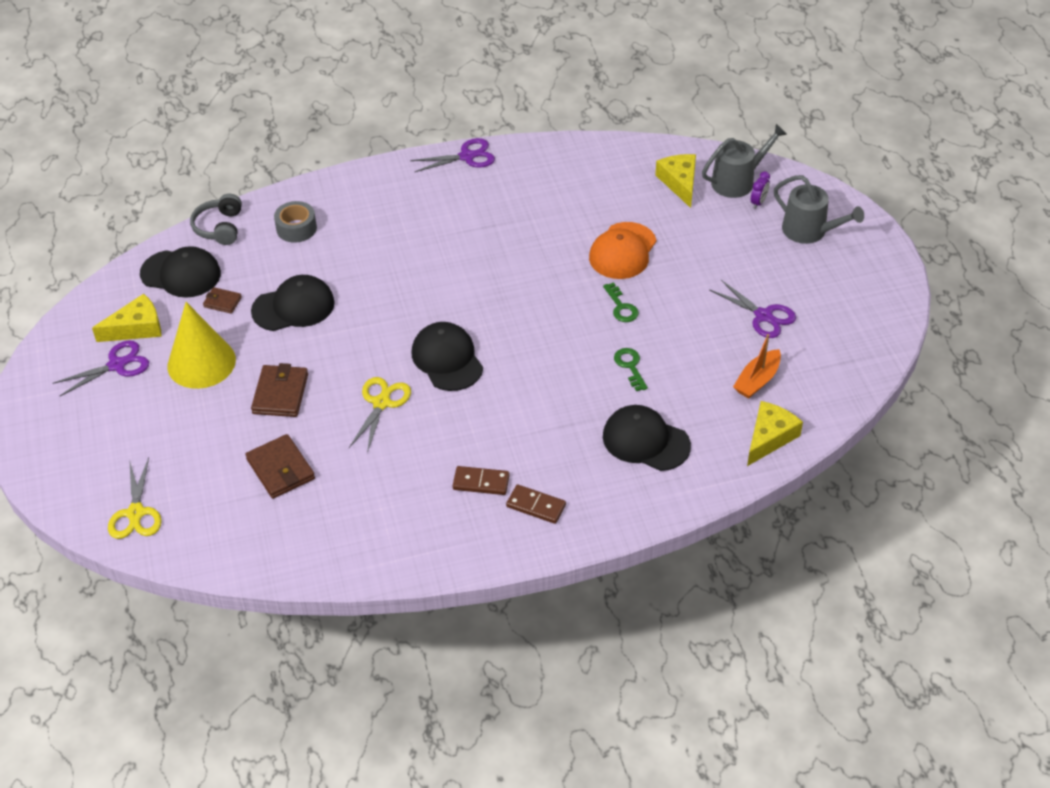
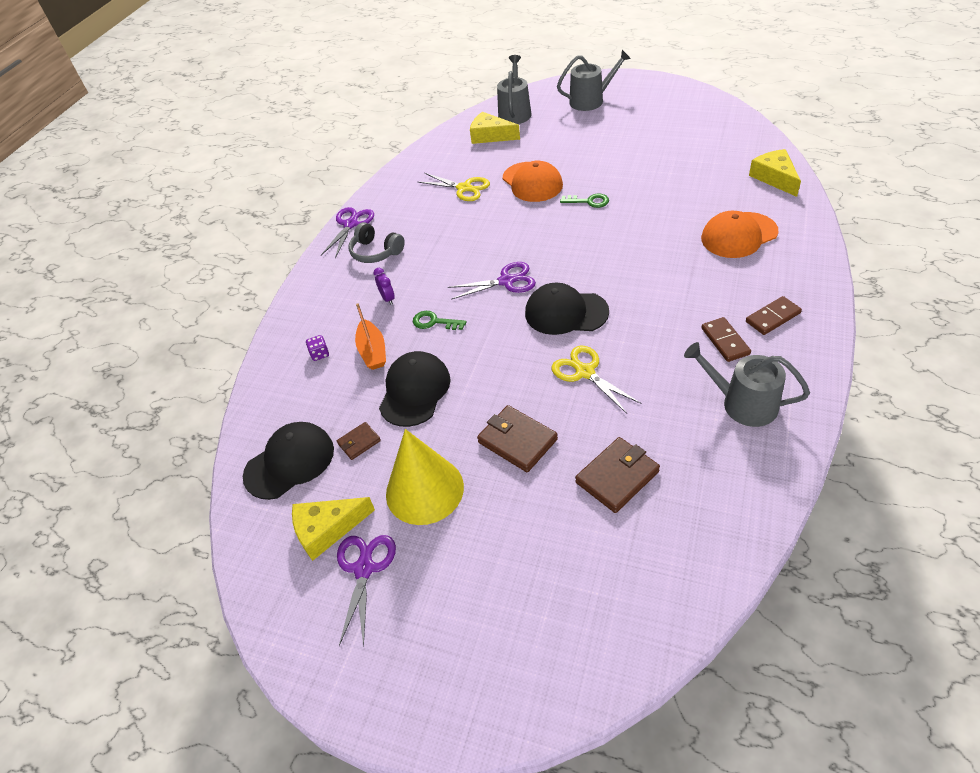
camera: 50 degrees left, 0 degrees up
(135, 513) = (597, 635): yellow scissors -> yellow scissors (464, 188)
(136, 328) = (327, 529): yellow cheese -> yellow cheese turned 120 degrees counterclockwise
(220, 227) = (261, 408): grey headphones -> grey headphones (376, 252)
(280, 469) = (617, 477): brown wallet -> brown wallet turned 45 degrees counterclockwise
(296, 228) = (320, 354): grey tape -> purple dice
(409, 520) = (743, 404): none -> grey watering can
(481, 482) = (725, 341): brown domino -> brown domino turned 60 degrees counterclockwise
(630, 366) = (654, 217): green key -> green key (434, 322)
(645, 441) = (738, 235): black cap -> orange cap
(757, 380) = (714, 165): orange boat -> orange boat (372, 351)
(758, 202) = (544, 111): purple clock -> purple clock (388, 299)
(763, 316) = (654, 143): purple scissors -> purple scissors (507, 281)

